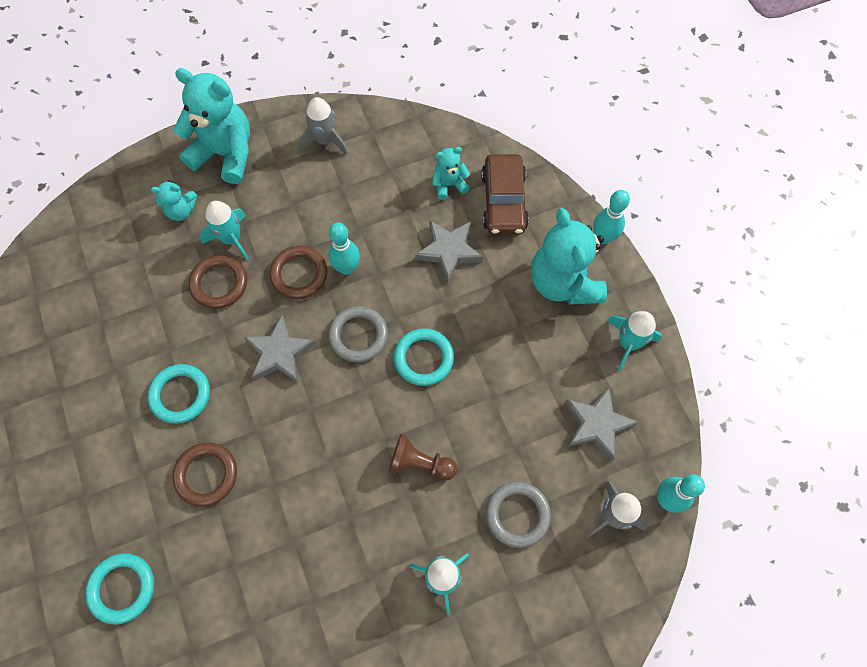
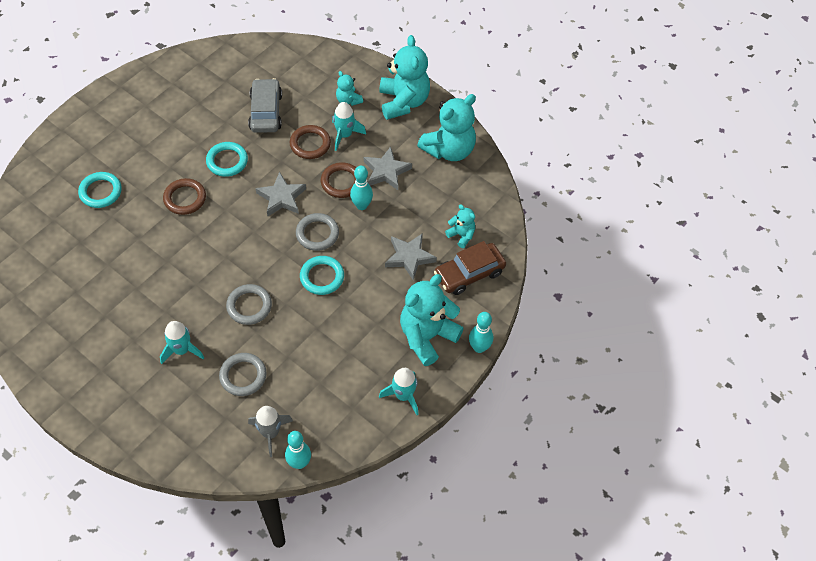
camera: 60 degrees right, 10 degrees down
(133, 313) = (266, 112): none -> grey car
(325, 140) = (449, 150): grey rocket -> turquoise teddy bear
(420, 463) = (249, 306): brown pawn -> grey ring
(597, 425) = (330, 399): grey star -> grey star (386, 171)

